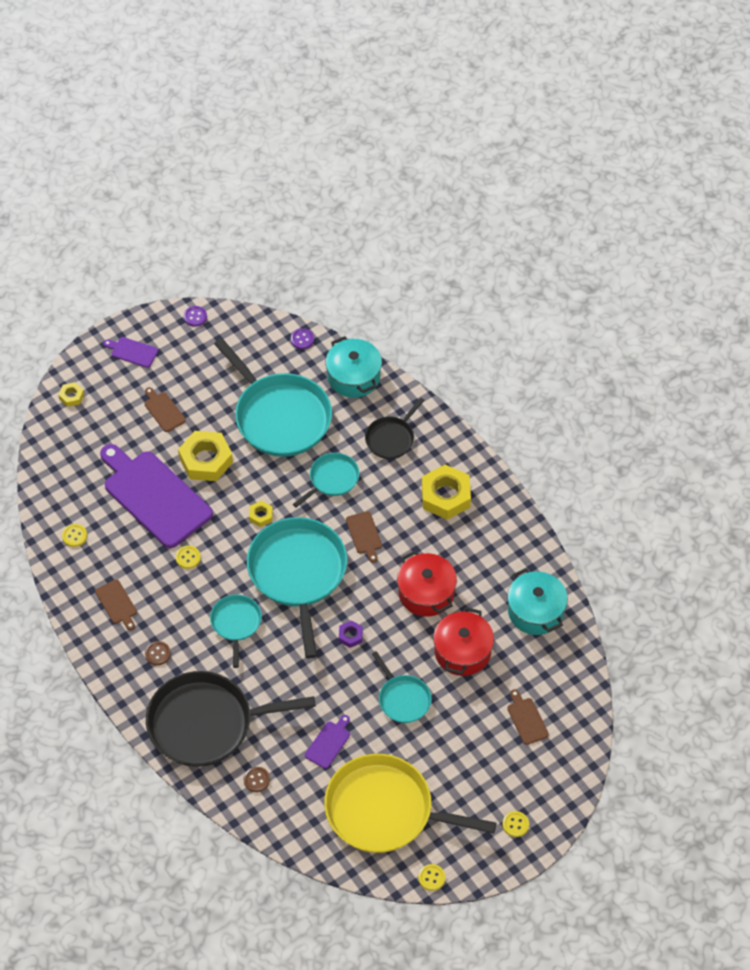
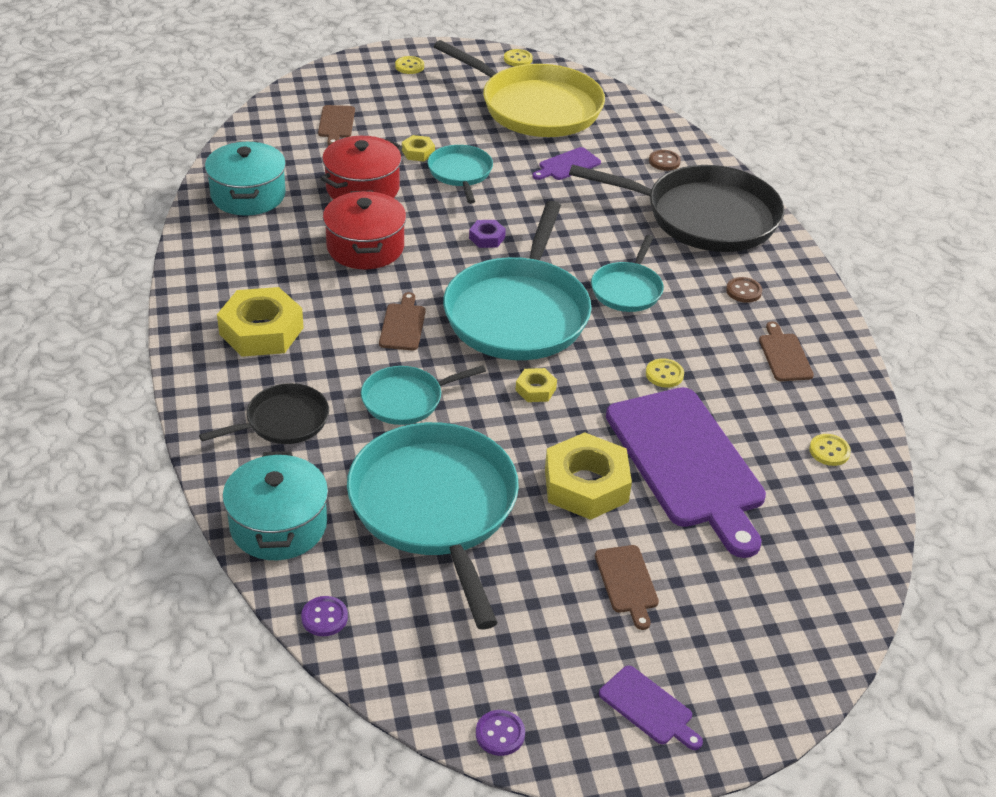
camera: 160 degrees left, 15 degrees down
(71, 396) = (789, 664): yellow nut -> yellow nut (418, 152)

